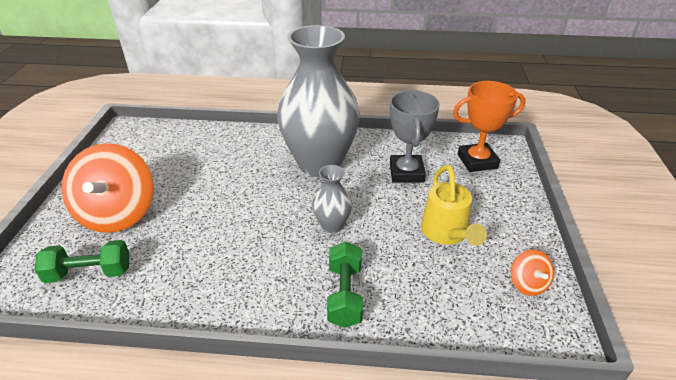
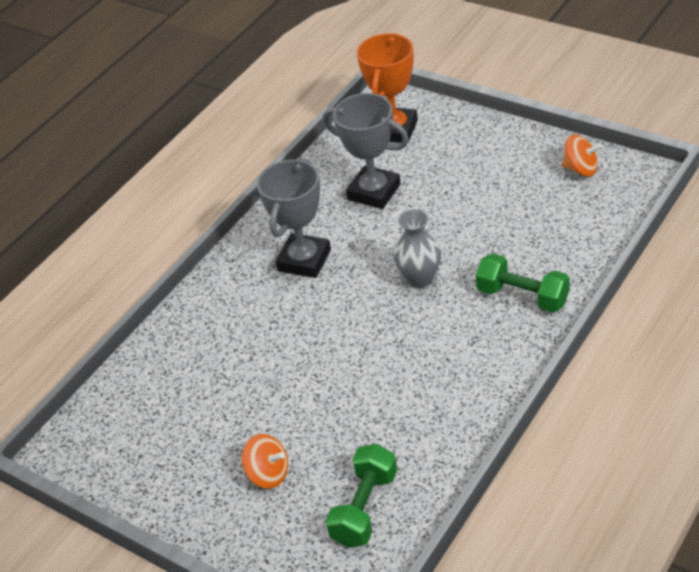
camera: 55 degrees left, 5 degrees up
(118, 213) = (268, 474): orange spinning top -> orange spinning top, size x0.45
(319, 164) = (304, 260): grey vase -> grey trophy
(446, 233) = (487, 196): yellow watering can -> none

